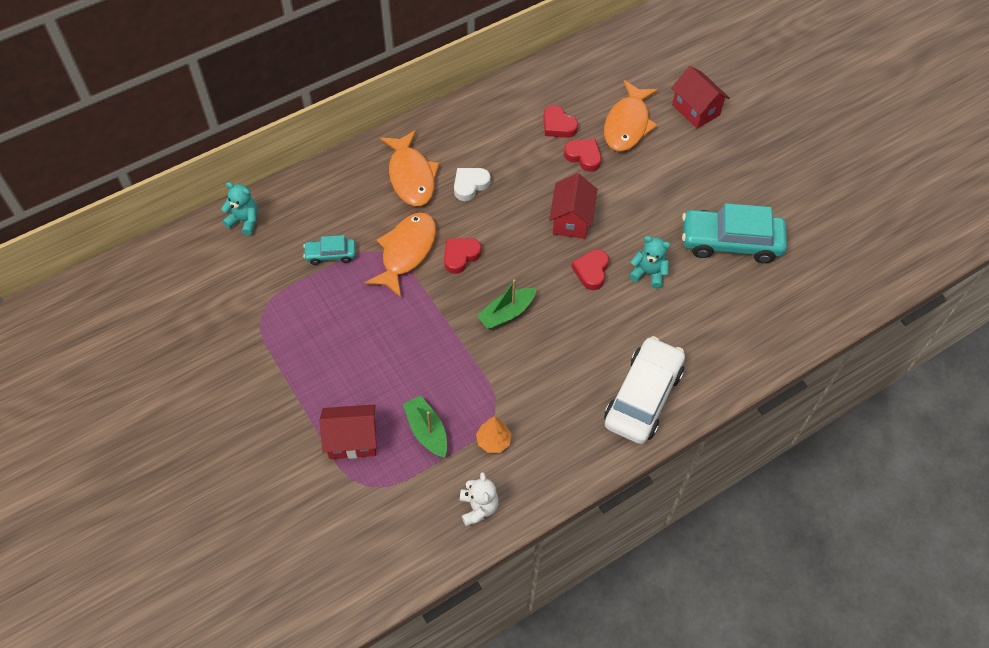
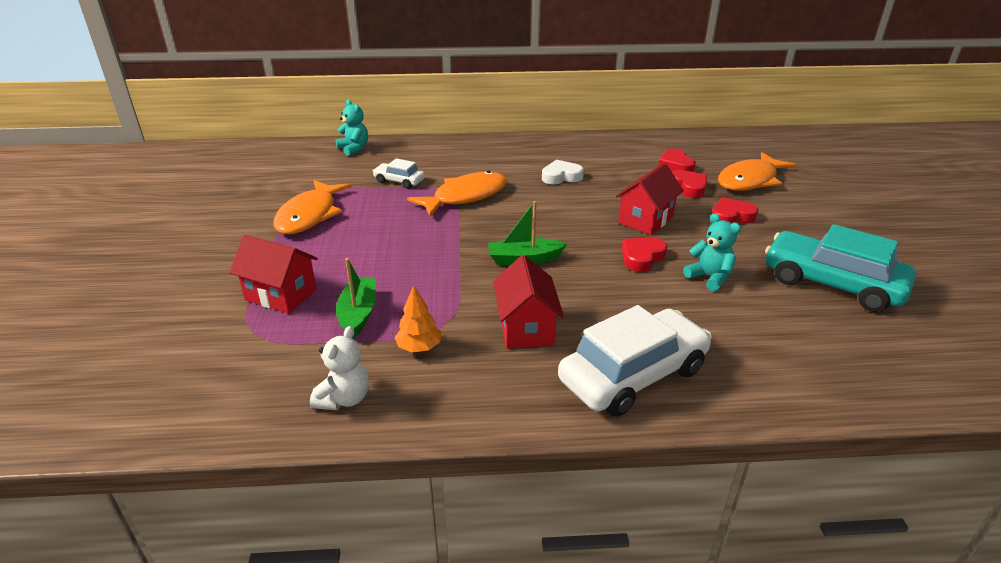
camera: 30 degrees right, 25 degrees down
(330, 254) = (399, 181): turquoise car -> white car
(411, 176) = (513, 160): orange fish -> orange fish (309, 215)
(460, 256) = (513, 212): red heart -> red heart (731, 217)
(695, 110) = (833, 188): red house -> red house (526, 328)

